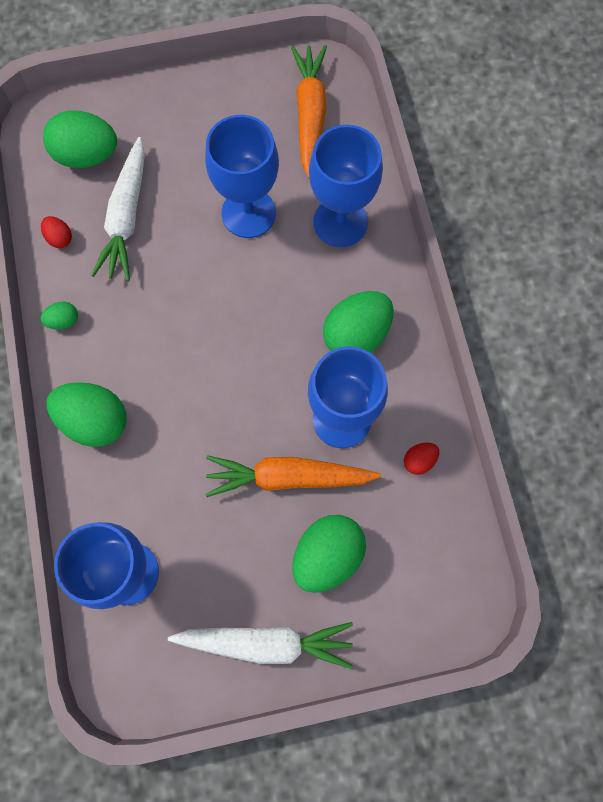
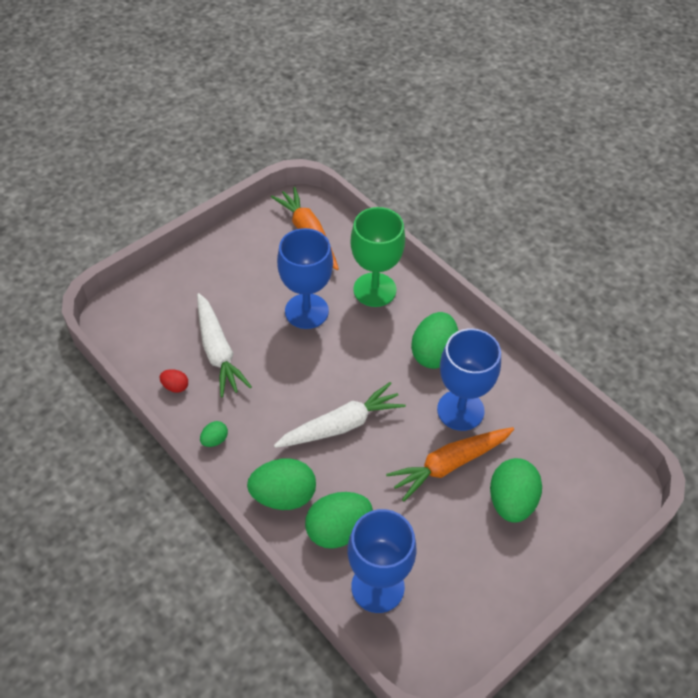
camera: 30 degrees left, 20 degrees down
(86, 155) = (161, 324): green egg -> green egg (338, 530)
(266, 643) = (509, 581): white carrot -> white carrot (341, 425)
(340, 222) = (374, 290): blue goblet -> green goblet
(419, 461) = (530, 411): red egg -> none

